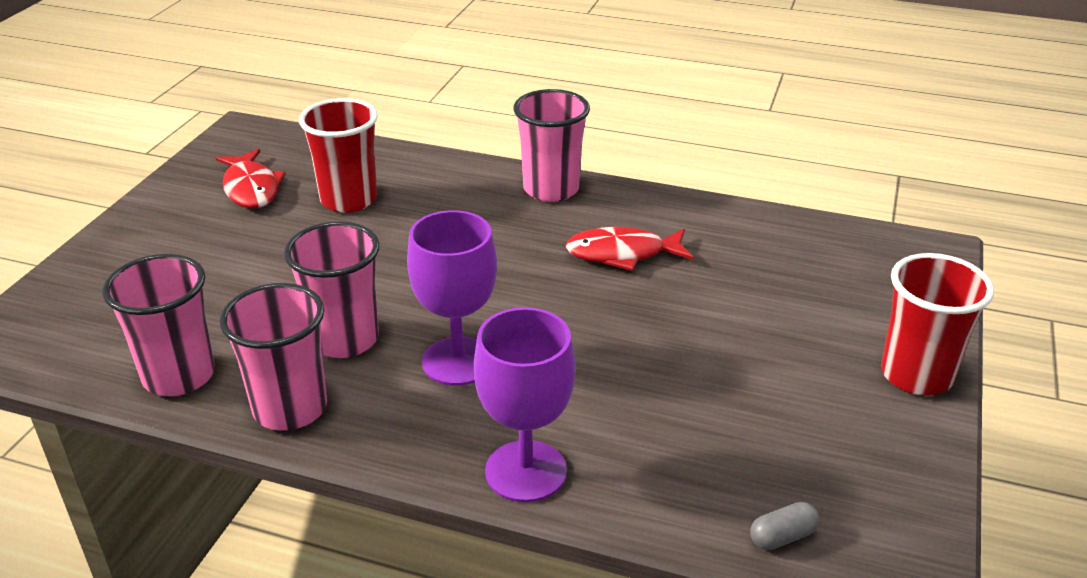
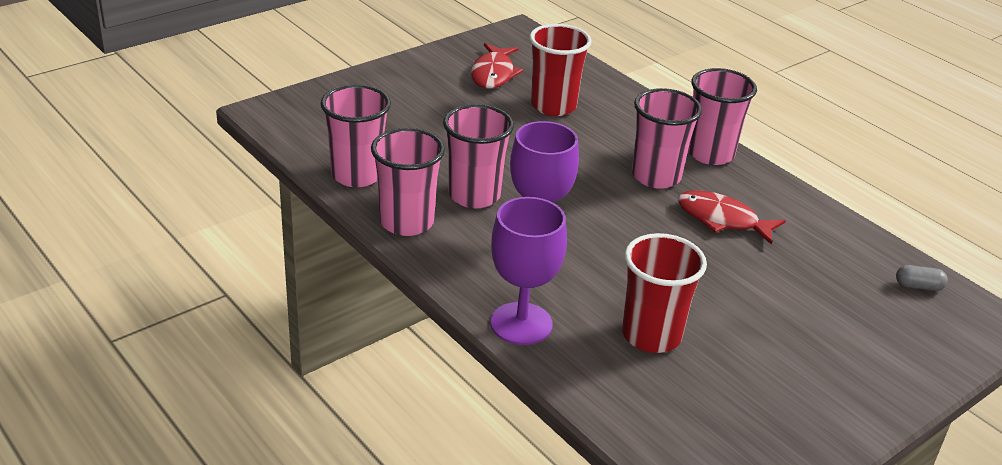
camera: 30 degrees right, 0 degrees up
(520, 235) = (656, 176): none -> pink cup
(782, 537) = (658, 442): grey capsule -> grey capsule (918, 286)
(916, 375) = (874, 397): red cup -> red cup (651, 335)

